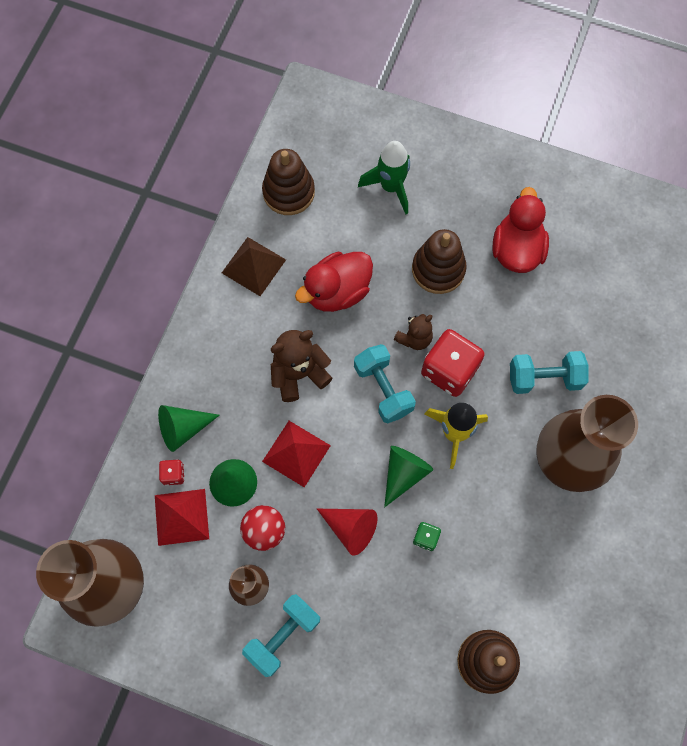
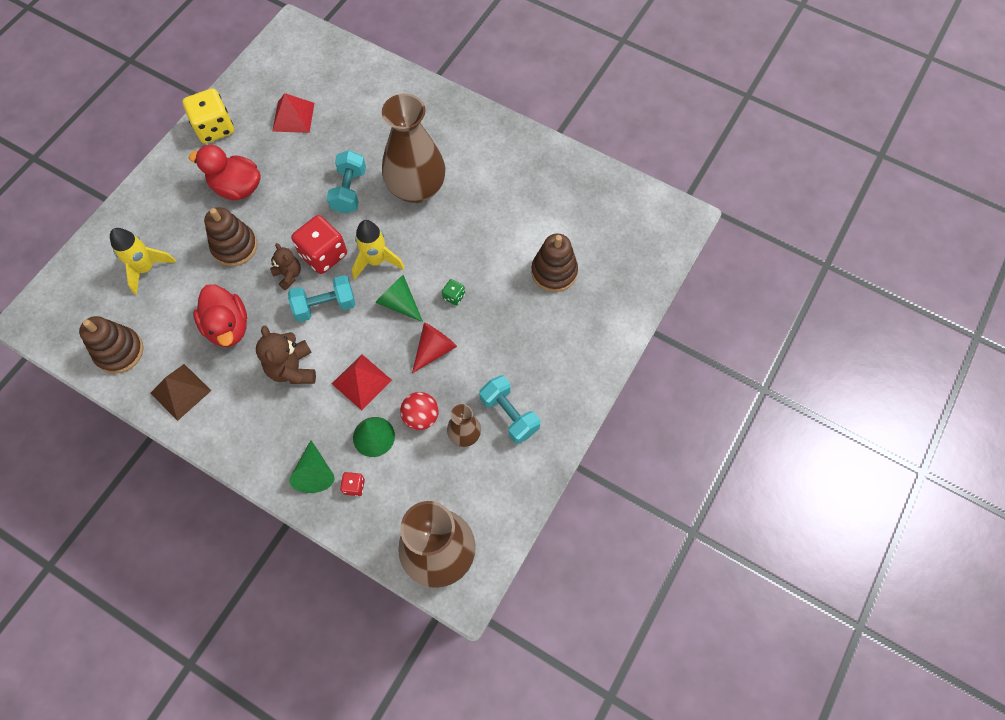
camera: 80 degrees left, 5 degrees down
(181, 516) = (393, 484): red pyramid -> red pyramid (293, 117)
(391, 187) = (146, 269): green rocket -> yellow rocket
(592, 201) = (214, 128): none -> yellow dice

